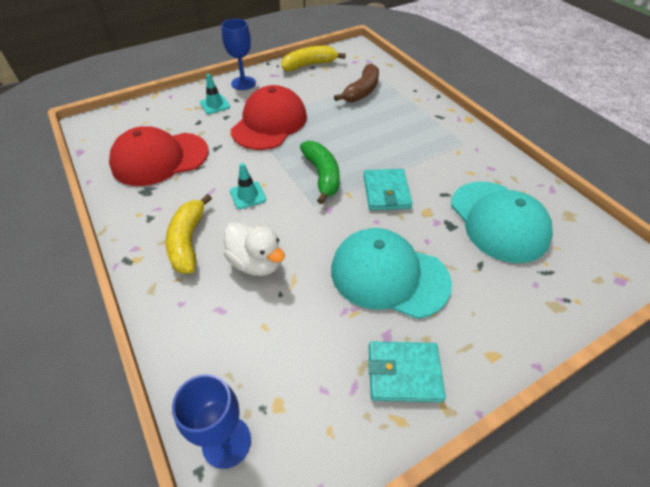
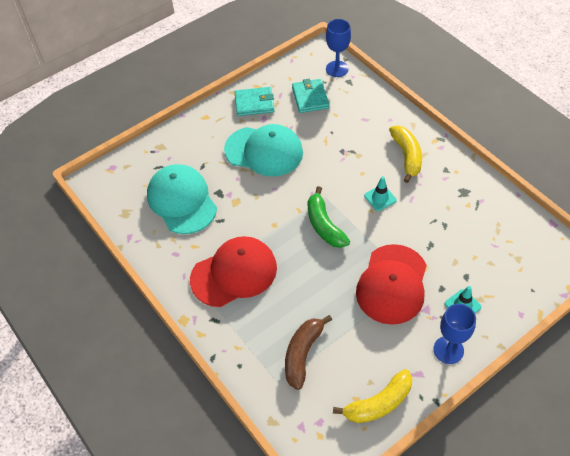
camera: 175 degrees right, 5 degrees up
(160, 159) = (474, 225): red cap -> red cap (234, 273)
(256, 262) = (353, 148): white duck -> none
(386, 192) = (268, 216): turquoise wallet -> turquoise wallet (310, 98)

